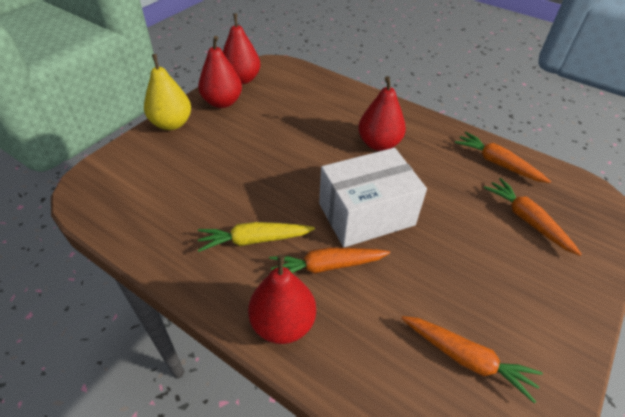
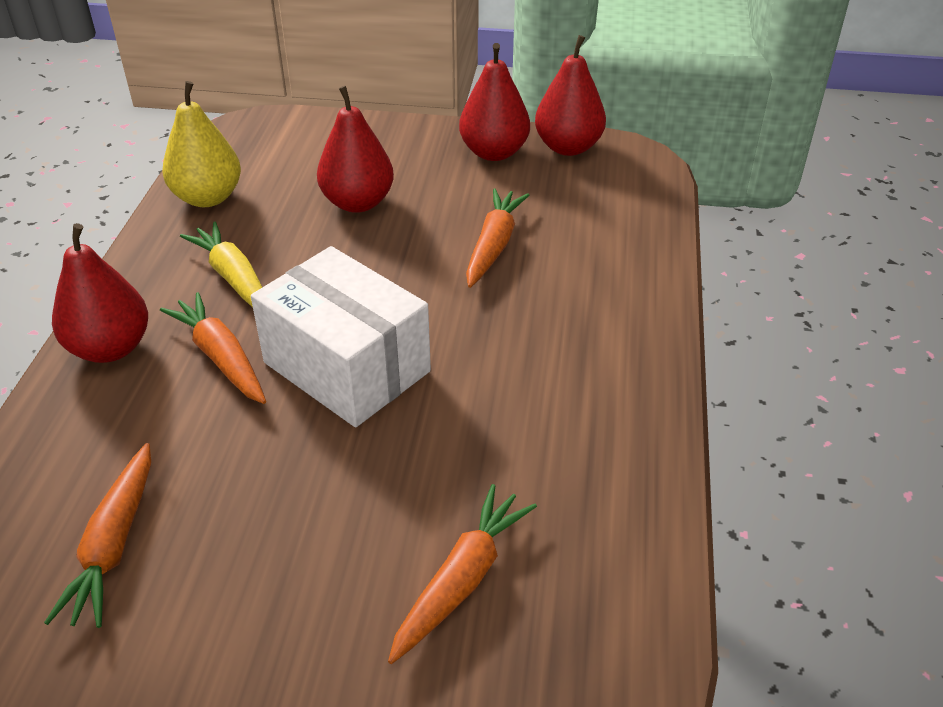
camera: 65 degrees right, 5 degrees down
(172, 124) = (409, 133): yellow pear -> yellow pear (208, 198)
(379, 144) = (530, 335): red pear -> red pear (358, 202)
(497, 163) = (604, 507): orange carrot -> orange carrot (493, 245)

